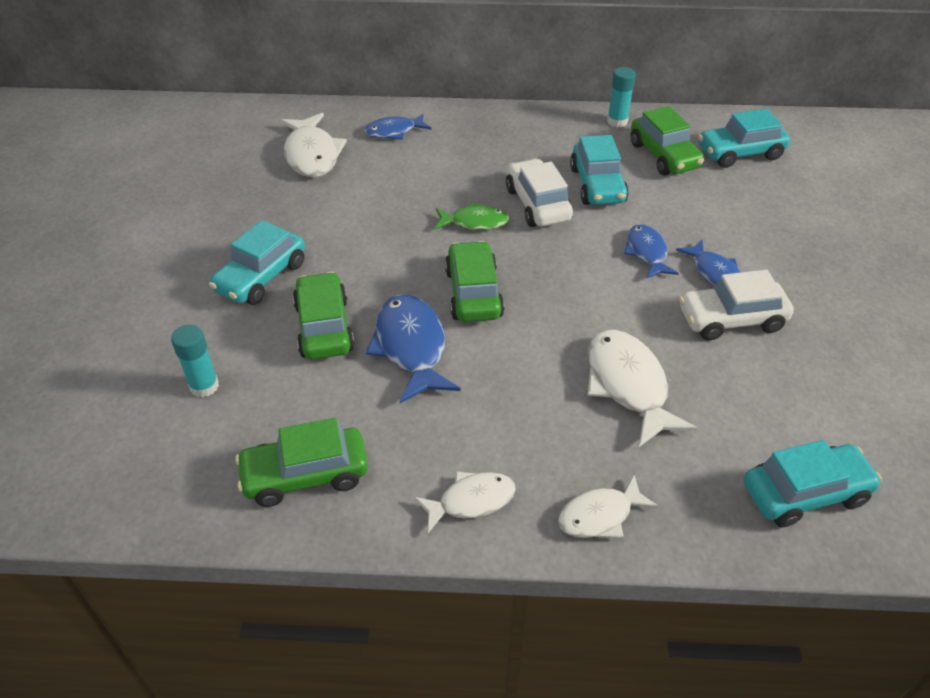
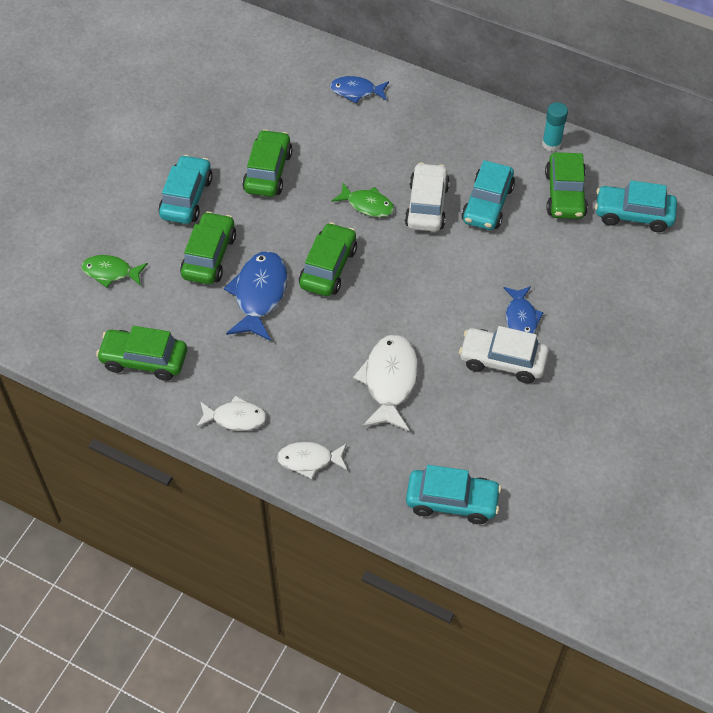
camera: 25 degrees right, 10 degrees up
(204, 386) = (111, 272): turquoise glue stick -> green fish
(261, 277) = (186, 198): turquoise car -> turquoise car turned 135 degrees clockwise
(312, 155) = (278, 93): white fish -> none
(344, 224) = (268, 172): none -> green car
(647, 252) = (481, 281): blue fish -> none

